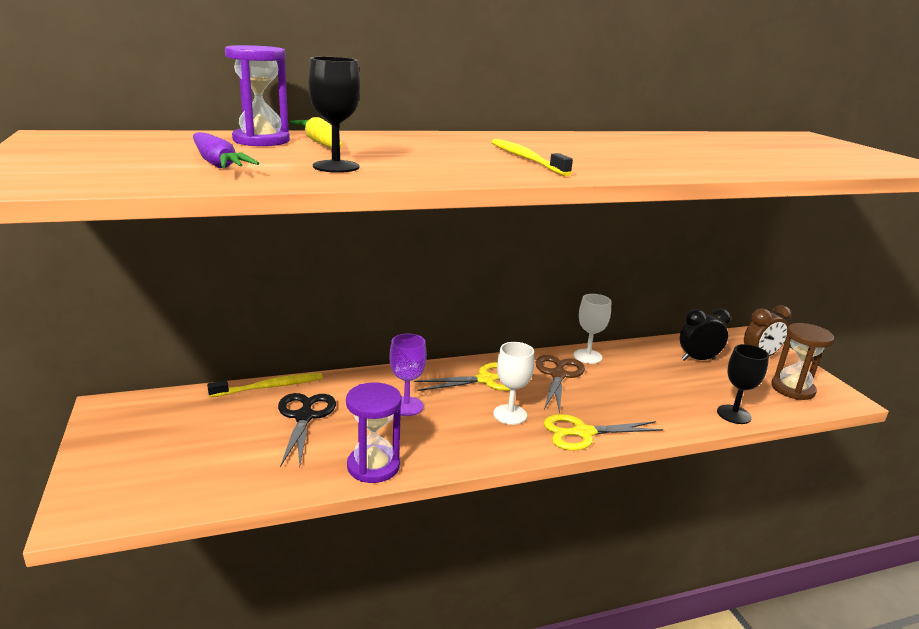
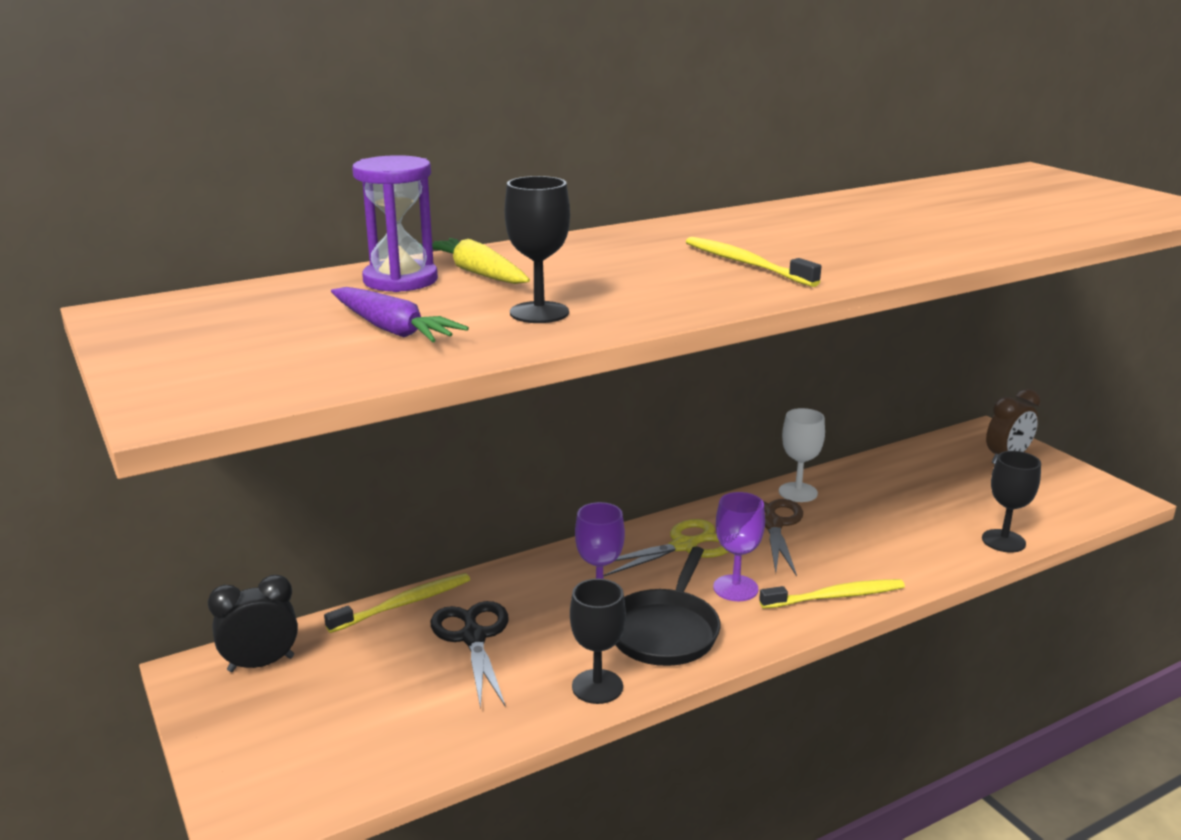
camera: 10 degrees left, 0 degrees up
(373, 466) = (597, 686): purple hourglass -> black goblet
(443, 435) = (665, 630): none -> black pan
(510, 414) = (735, 588): white goblet -> purple goblet
(583, 433) = (835, 596): yellow scissors -> yellow toothbrush
(698, 359) = (934, 474): black clock -> black clock (261, 664)
(792, 389) = (1060, 496): brown hourglass -> none

